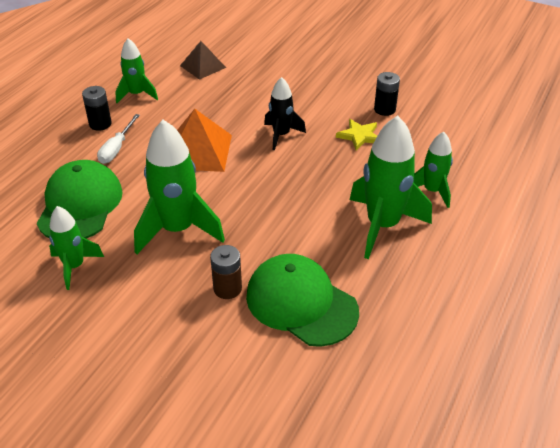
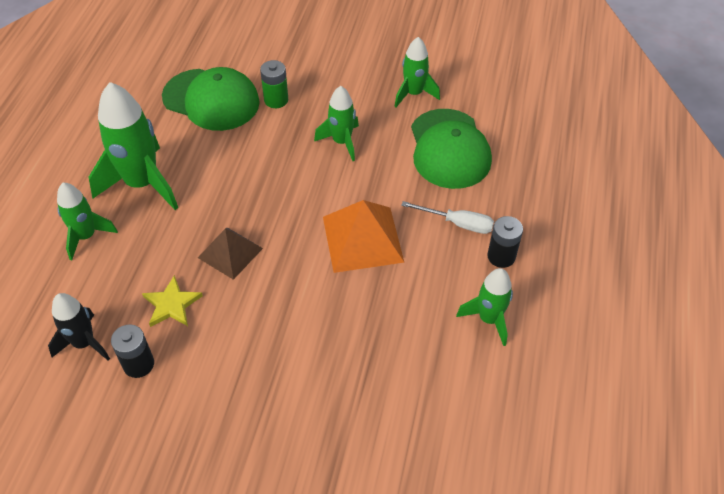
camera: 165 degrees right, 10 degrees up
(116, 148) = (457, 223): white screwdriver -> white screwdriver turned 105 degrees clockwise
(177, 230) = (341, 142): green rocket -> green rocket, size x0.58
(203, 66) = (427, 405): brown pyramid -> brown pyramid (230, 253)
(227, 288) = (276, 100): brown battery -> green battery
(281, 135) = (272, 285): black rocket -> black rocket (84, 343)

